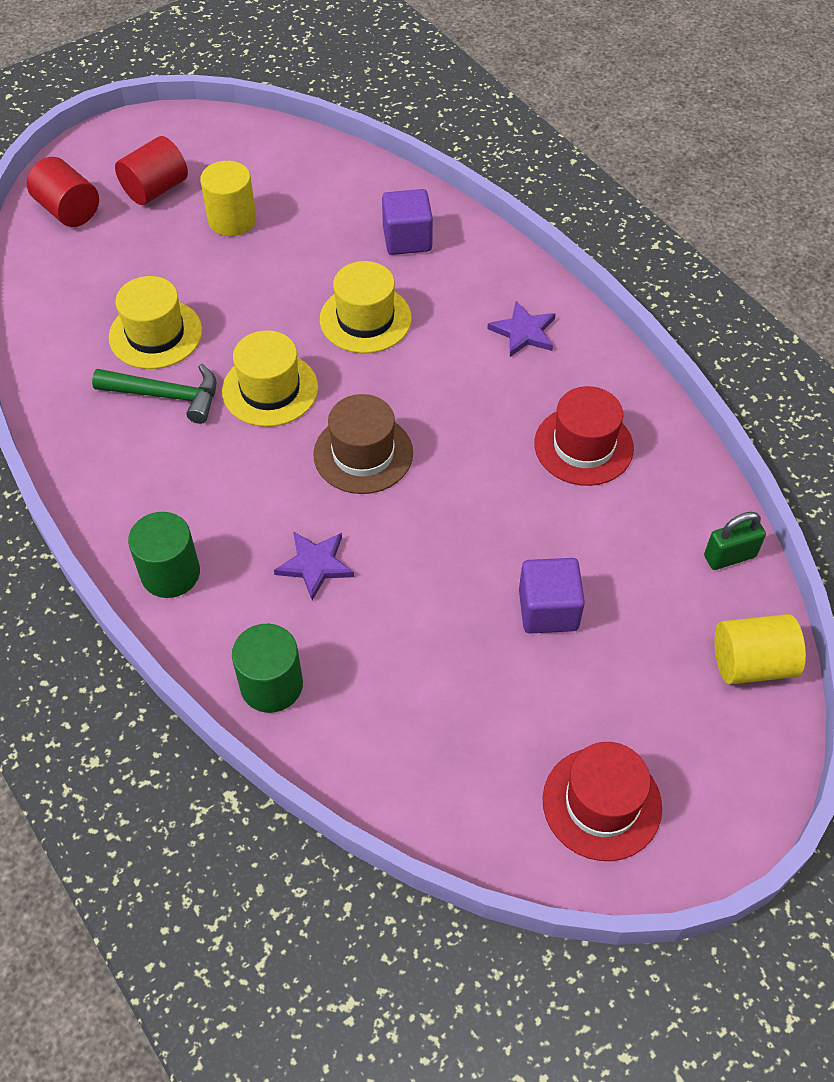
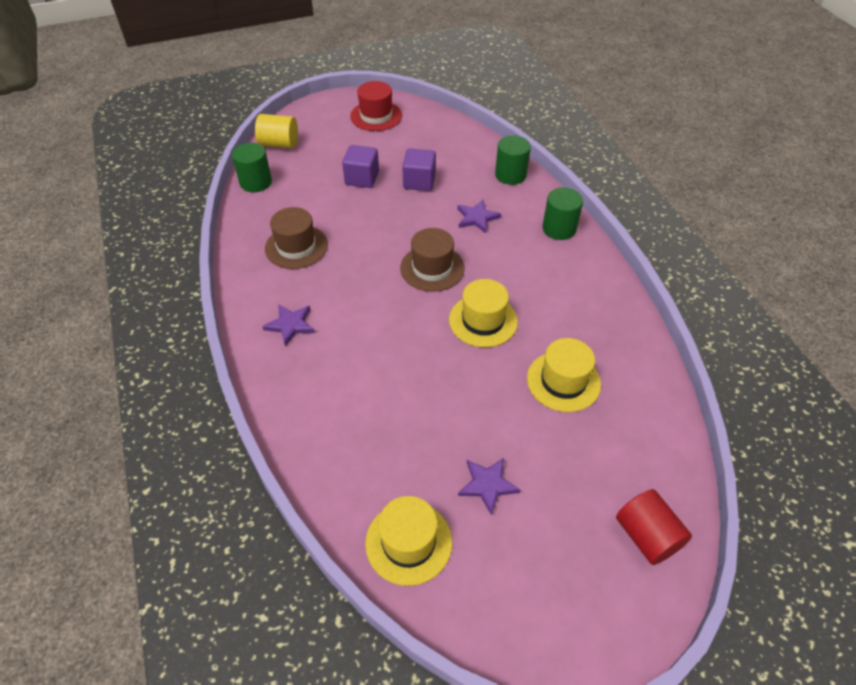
camera: 165 degrees left, 5 degrees down
(155, 189) = (559, 544): red cylinder -> none
(166, 396) = (557, 331): green hammer -> none
(232, 220) = (487, 485): yellow cylinder -> purple star
(365, 319) = (400, 359): yellow hat -> yellow hat (408, 542)
(407, 239) = (339, 426): purple cube -> purple cube (419, 181)
(583, 446) = (296, 246): red hat -> brown hat
(729, 556) = (256, 182): green padlock -> green cylinder

